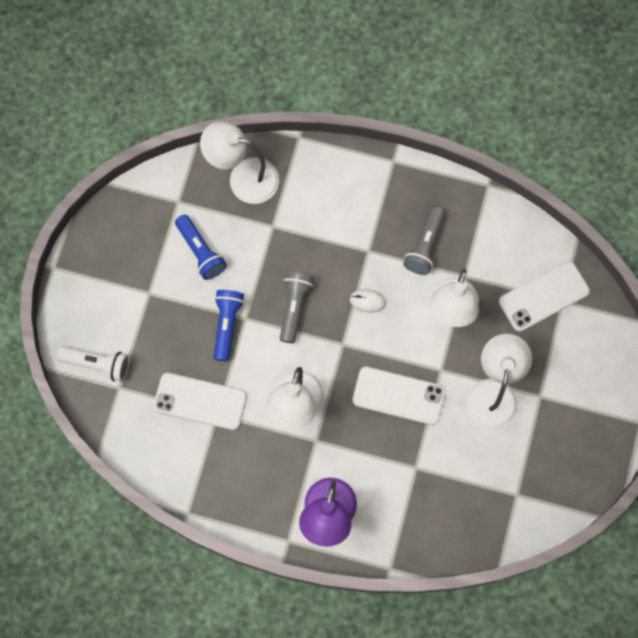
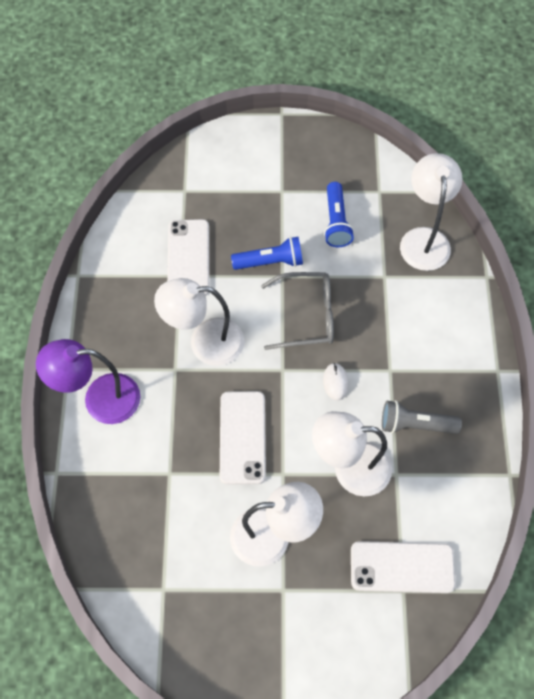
camera: 75 degrees right, 10 degrees down
(98, 364) = (201, 169): white flashlight -> none
(201, 252) = (336, 222): blue flashlight -> blue flashlight turned 45 degrees counterclockwise
(294, 307) = (307, 316): grey flashlight -> grey glasses
(543, 296) = (402, 567): white phone -> white phone turned 45 degrees counterclockwise

